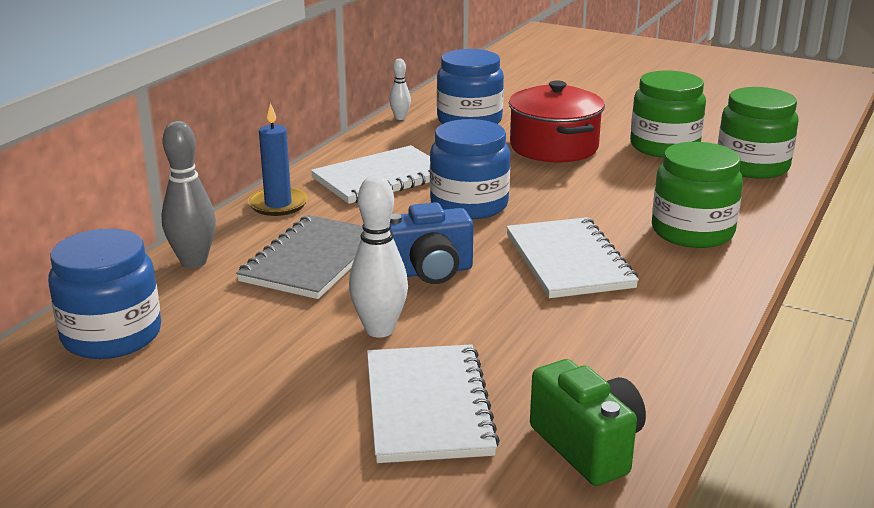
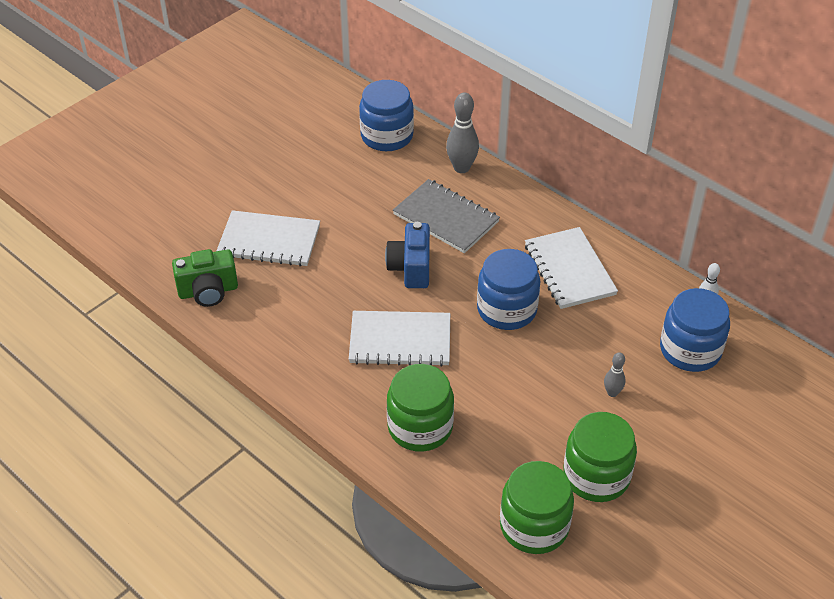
camera: 105 degrees right, 20 degrees up
(278, 204) = (536, 211): blue candle -> none
(379, 330) = (350, 235): white bowling pin -> none
(554, 147) = (612, 393): red pot -> grey bowling pin

